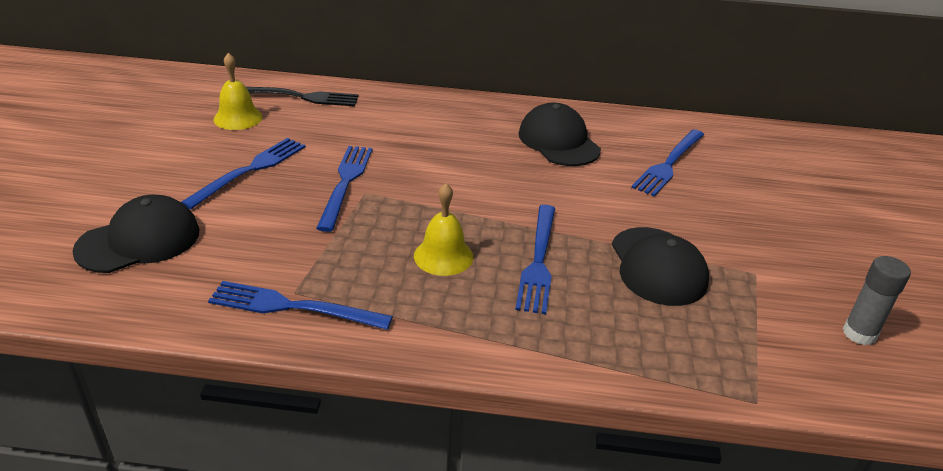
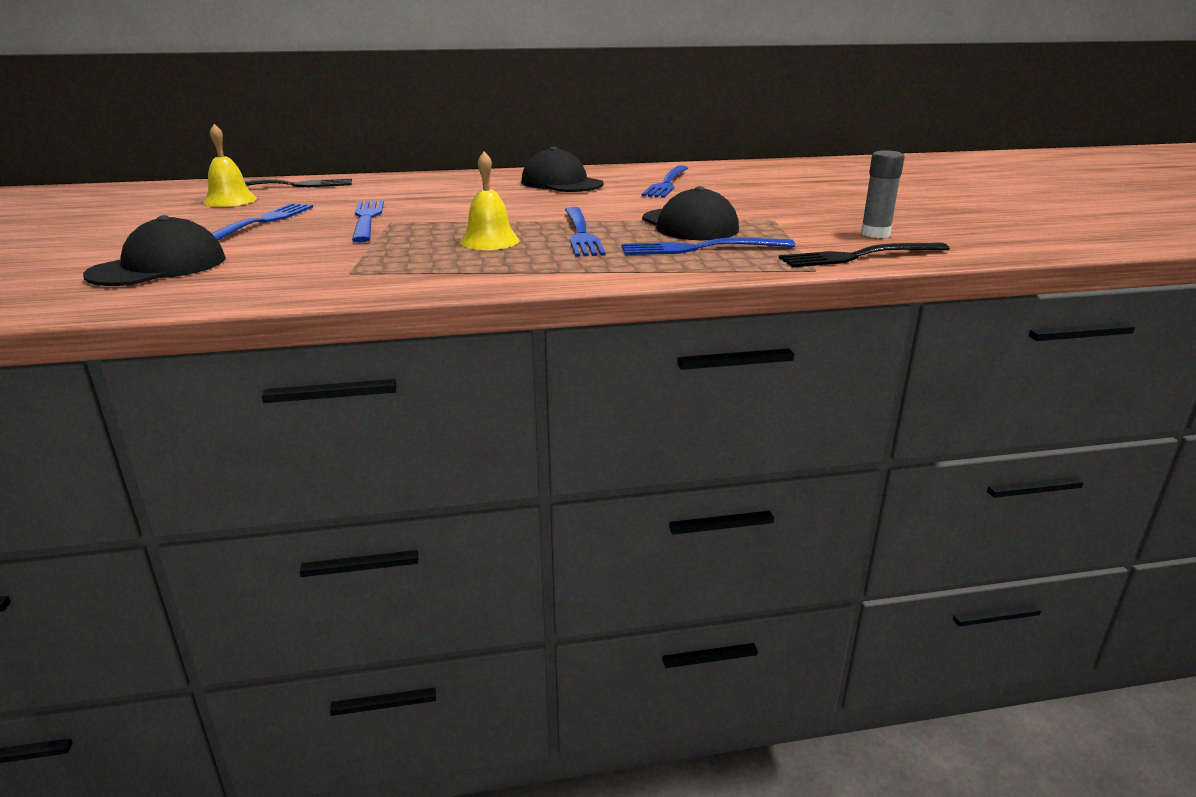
camera: 15 degrees left, 10 degrees down
(293, 307) = (353, 279): blue fork -> blue fork (700, 248)
(818, 383) = (858, 256): none -> black fork

